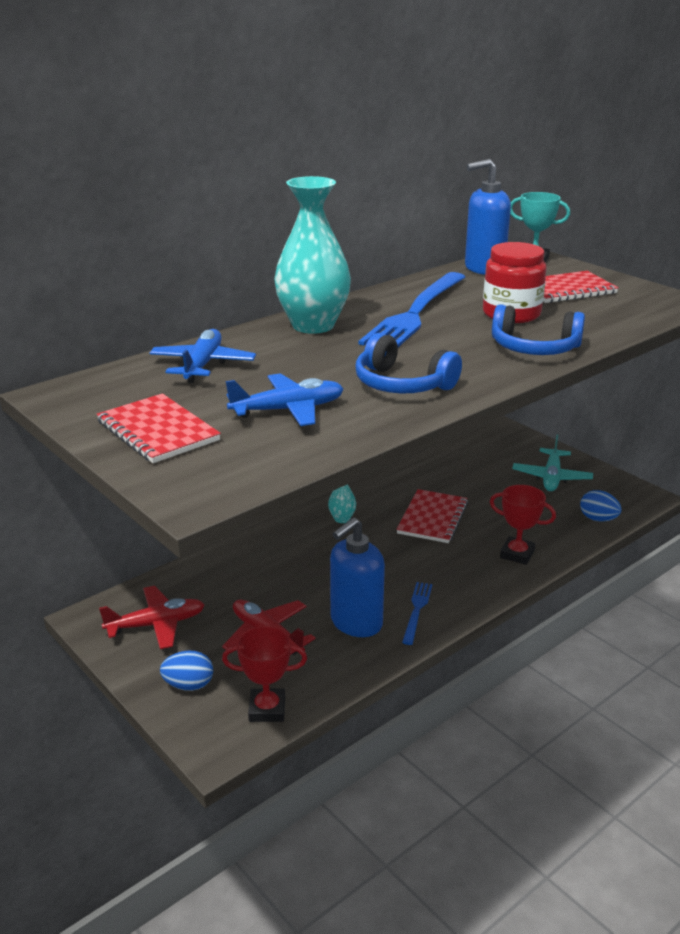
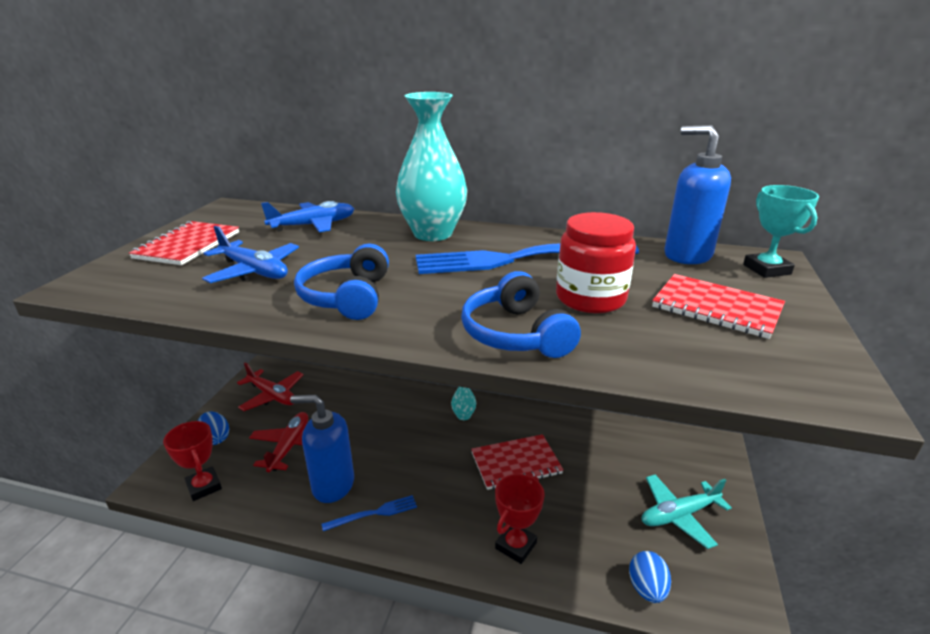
camera: 55 degrees right, 0 degrees up
(517, 554) = (516, 545): red trophy -> red trophy turned 45 degrees clockwise

